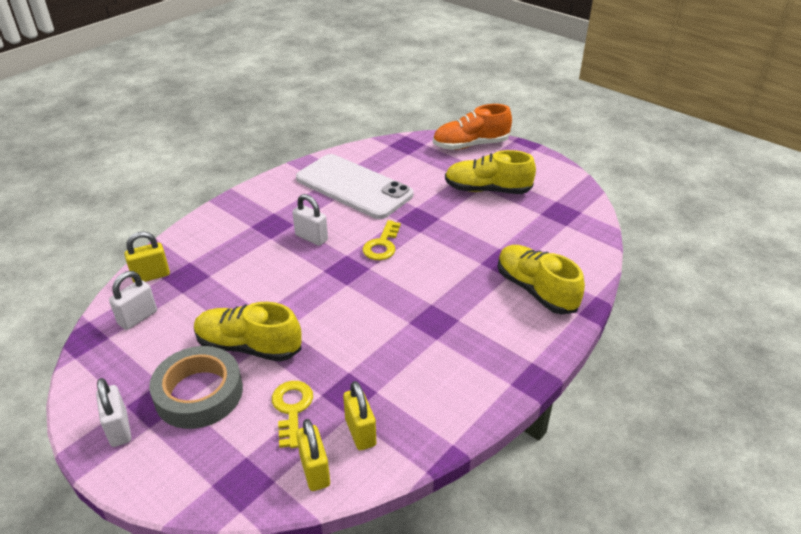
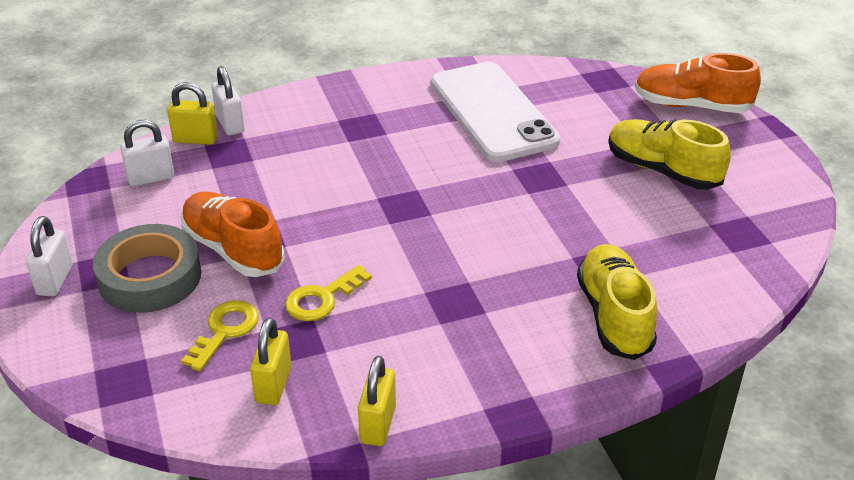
camera: 30 degrees right, 0 degrees up
(249, 346) = (233, 249): yellow shoe -> orange shoe
(311, 238) = (393, 156): white padlock -> white padlock (230, 124)
(315, 471) = (197, 402): yellow padlock -> yellow padlock (378, 424)
(382, 245) = (468, 193): yellow key -> yellow key (322, 298)

